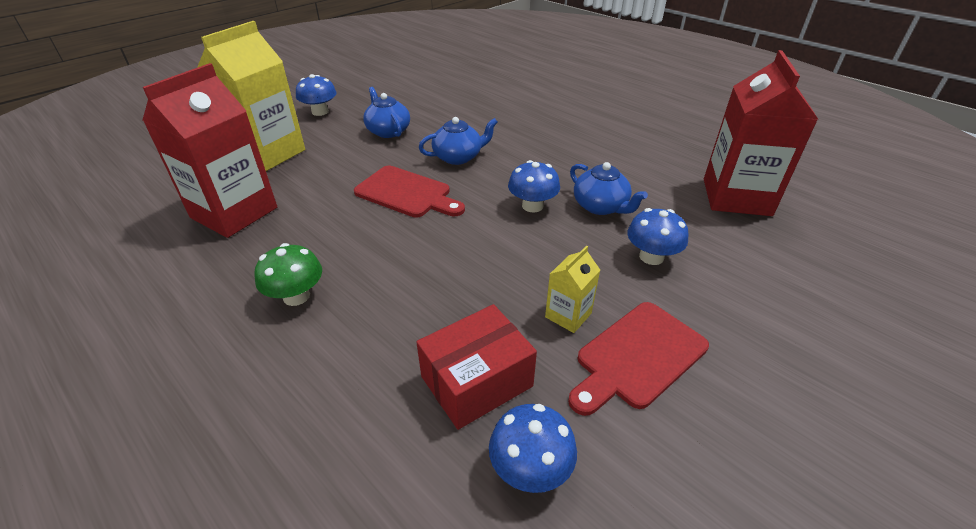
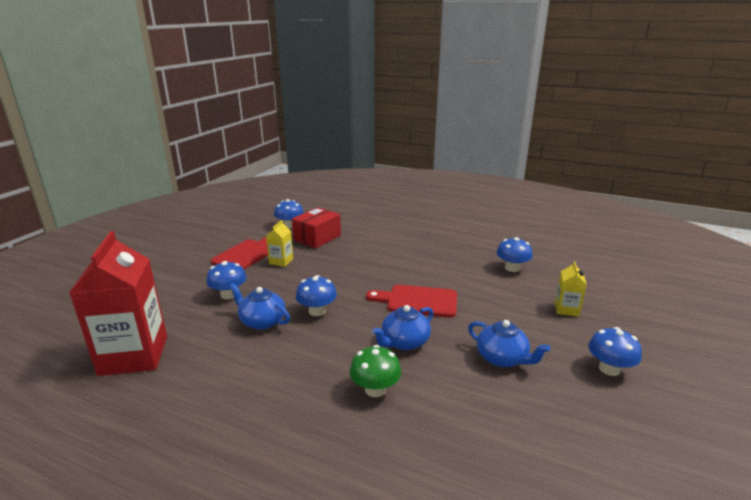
camera: 160 degrees right, 15 degrees down
(234, 212) = (512, 268): red carton -> blue mushroom
(268, 153) = (566, 309): yellow carton -> yellow carton, size x0.45
(296, 296) = (420, 245): green mushroom -> green mushroom (375, 389)

